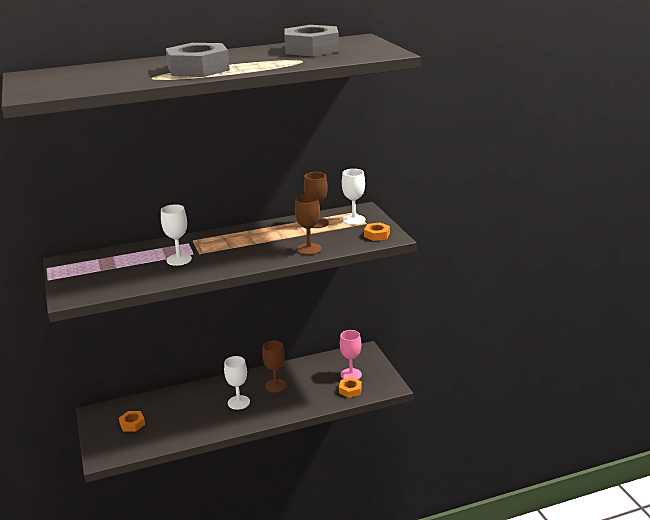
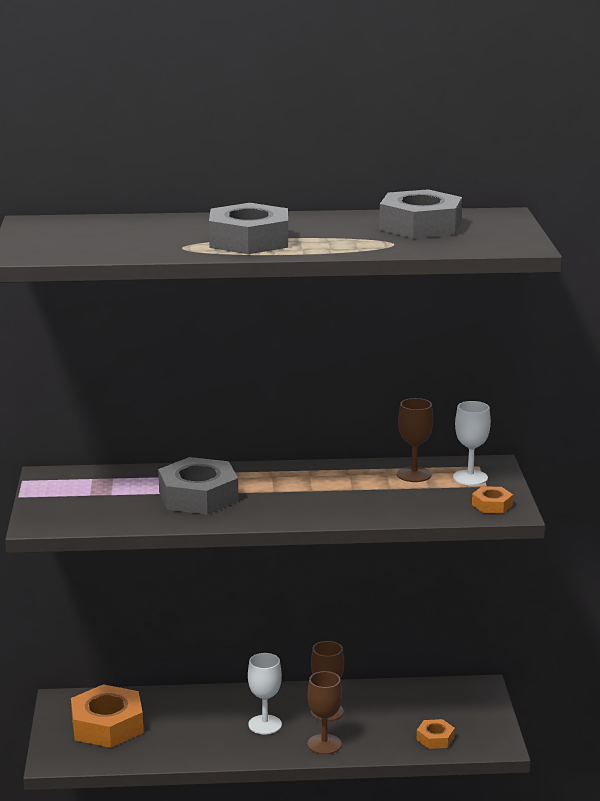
camera: 15 degrees right, 5 degrees down
(132, 424) = (107, 725): orange nut -> orange nut, size x2.08
(179, 259) = (198, 496): white goblet -> grey nut
(309, 249) = (384, 510): brown goblet -> brown goblet (324, 744)
(351, 374) = (445, 717): pink goblet -> none

